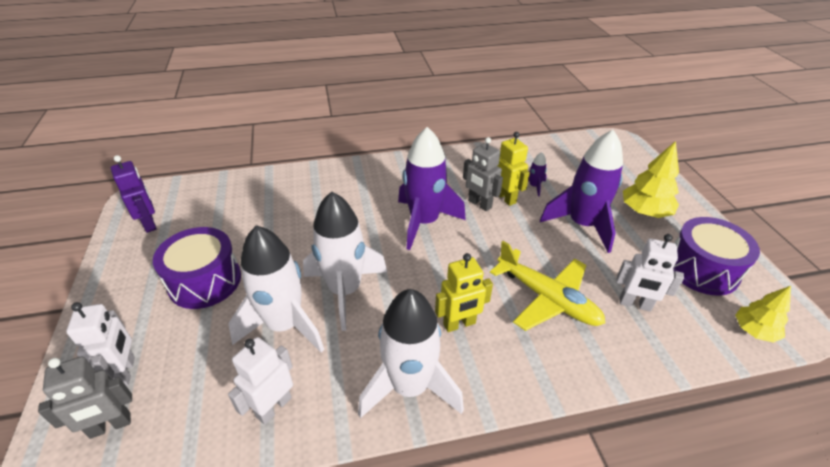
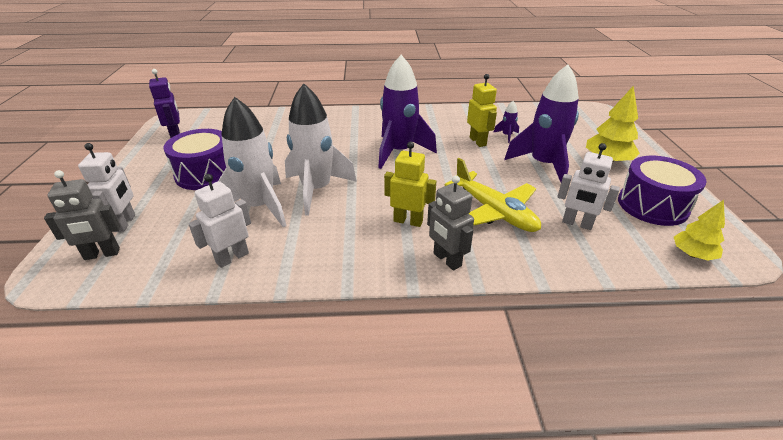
camera: 10 degrees right, 5 degrees down
(410, 387) = (350, 257): white rocket -> none
(459, 324) = (408, 221): yellow robot -> yellow robot turned 150 degrees counterclockwise
(479, 204) = (452, 144): grey robot -> grey robot (447, 260)

